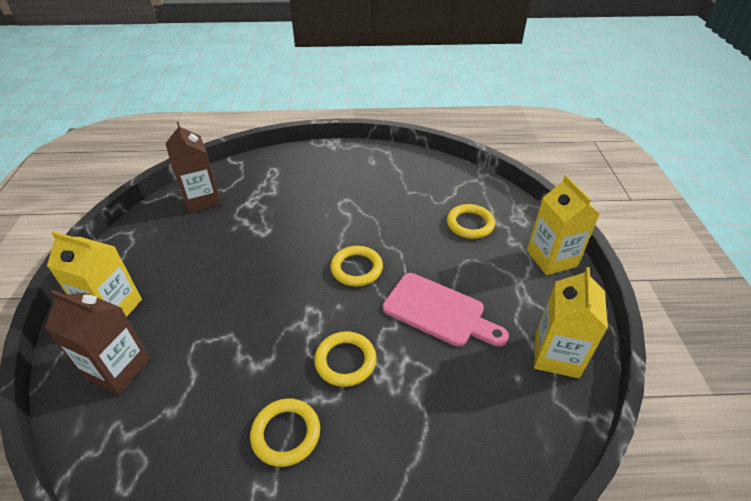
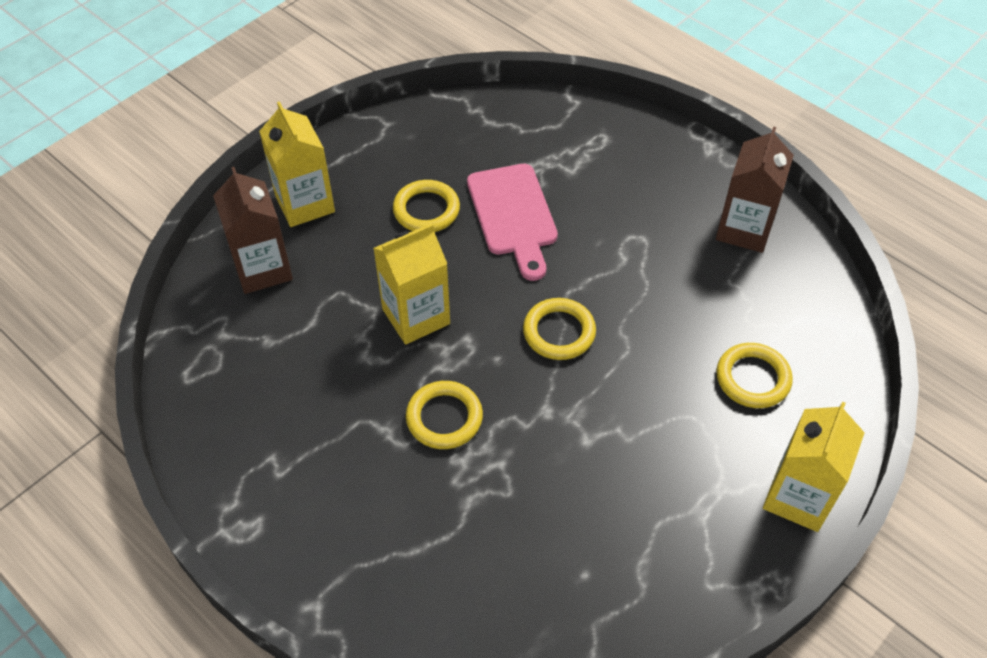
camera: 45 degrees right, 10 degrees up
(202, 199) = (488, 129): brown carton -> brown carton (744, 229)
(286, 434) = (332, 437): yellow ring -> yellow ring (426, 210)
(439, 311) = (589, 446): pink cutting board -> pink cutting board (513, 215)
(556, 355) = (653, 592): yellow carton -> yellow carton (416, 316)

